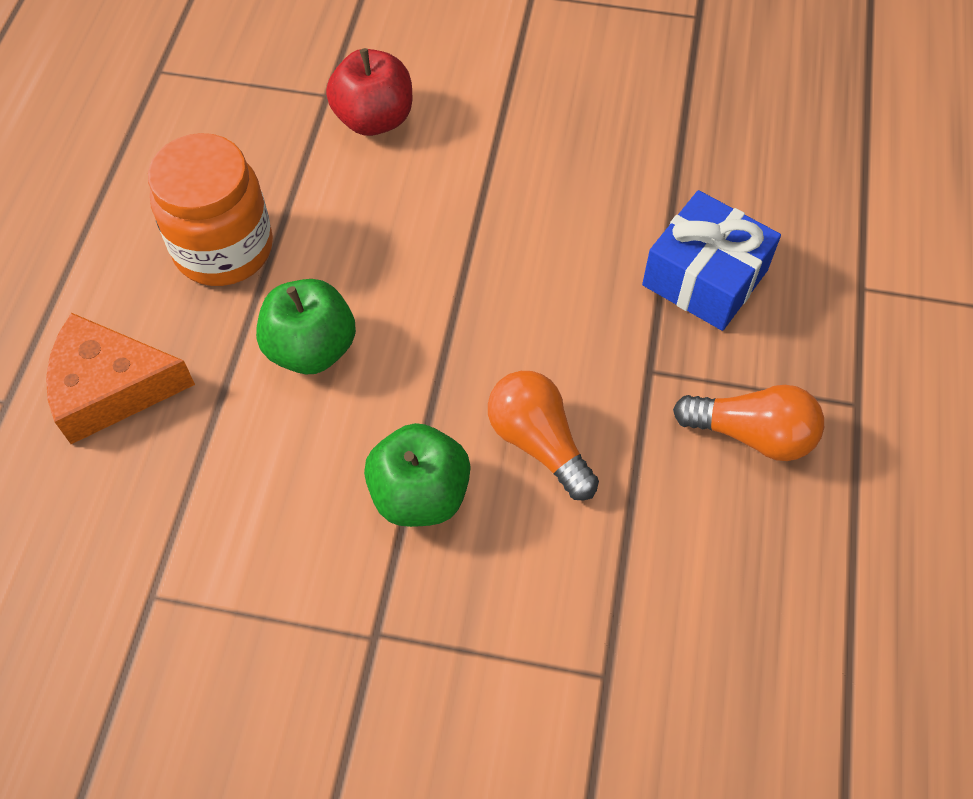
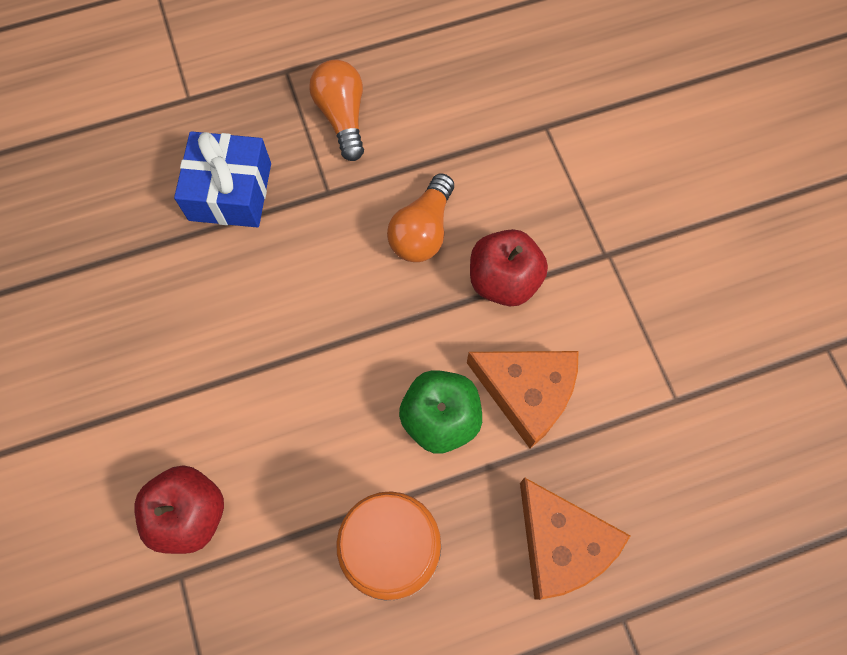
camera: 120 degrees left, 10 degrees up
(277, 444) = (527, 392): none -> orange cheese
(420, 495) = (503, 280): green apple -> red apple

